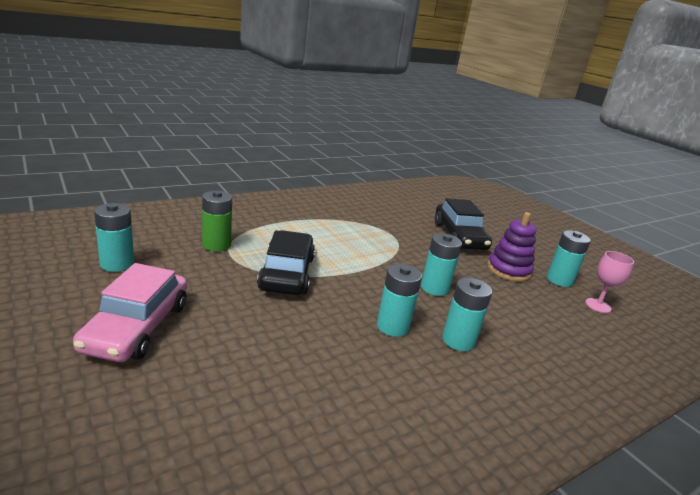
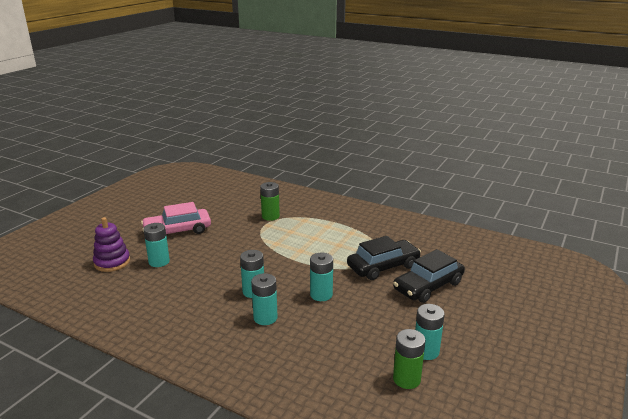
camera: 65 degrees right, 0 degrees up
(117, 264) = (219, 205): turquoise battery -> turquoise battery (159, 262)
(287, 273) = (269, 244): black car -> black car (383, 266)
(508, 270) = (402, 321): purple stacking toy -> purple stacking toy (112, 262)
(598, 305) = (406, 379): pink goblet -> green battery

